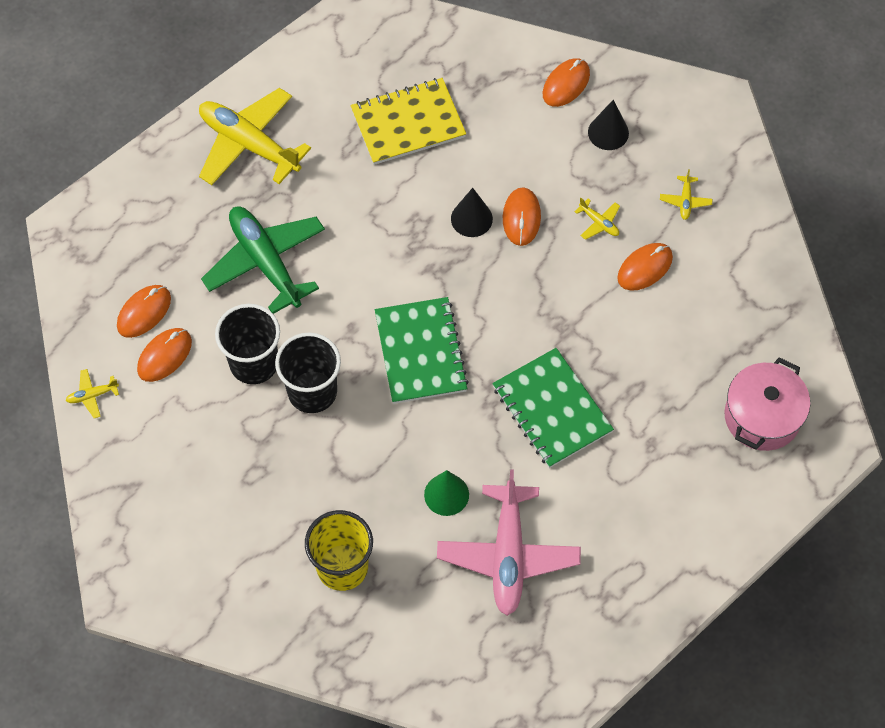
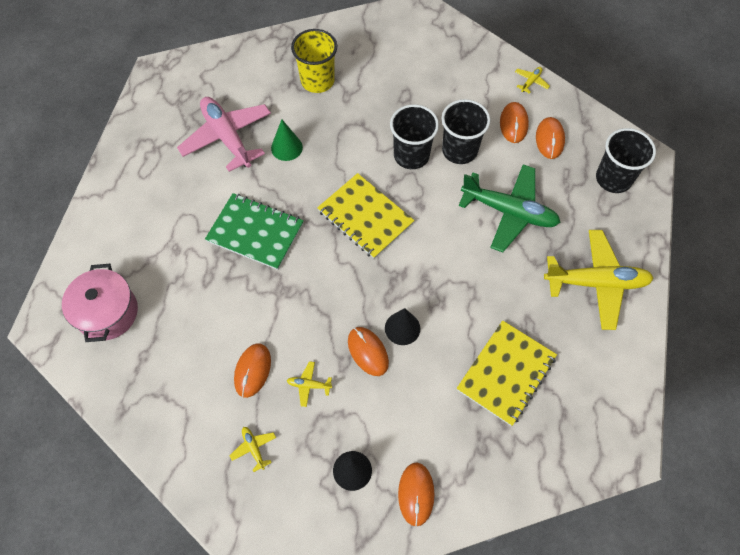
camera: 145 degrees right, 0 degrees up
(124, 227) = (613, 179): none -> black cup
(421, 352) = (365, 217): green notebook -> yellow notebook

